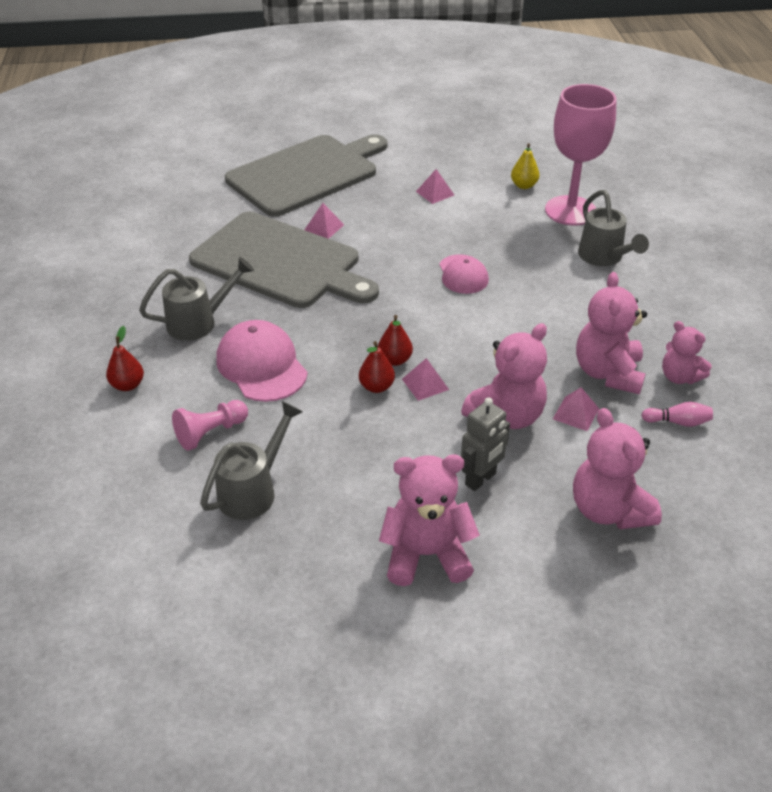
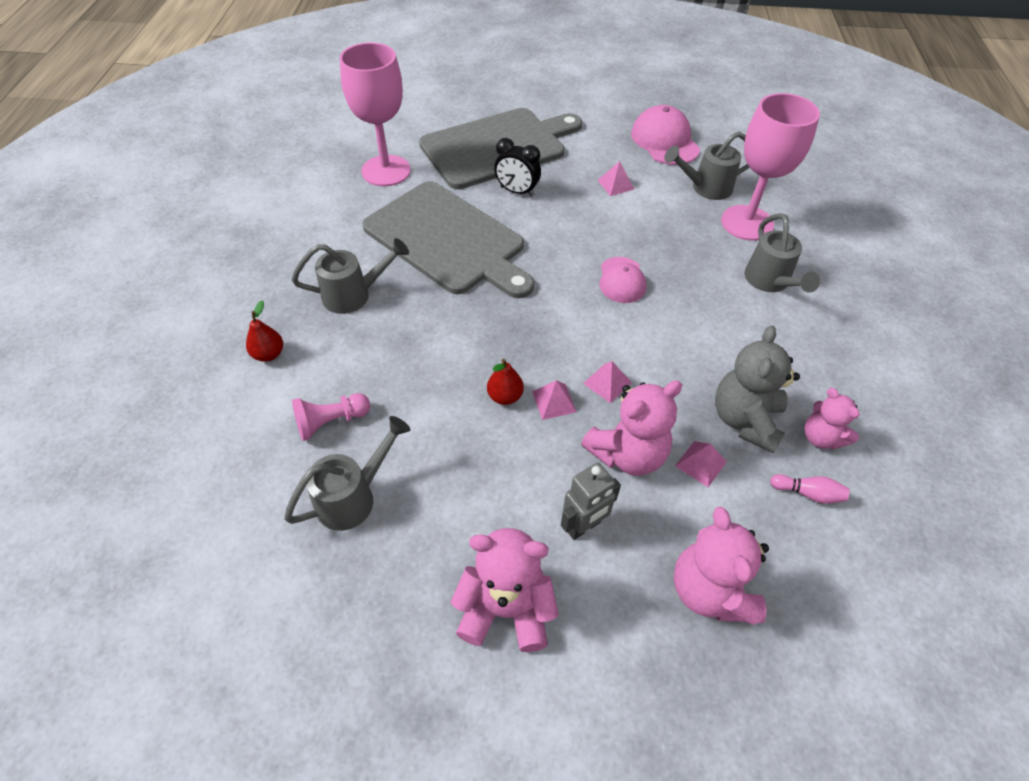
camera: 10 degrees right, 10 degrees up
(197, 209) = (386, 171): none -> pink goblet
(261, 365) = (399, 353): pink cap -> pink cap (665, 141)
(324, 227) = (499, 207): pink pyramid -> pink pyramid (607, 383)
(338, 211) = (517, 191): none -> black clock
(395, 360) = (530, 368): red pear -> none
(524, 185) = (706, 188): yellow pear -> grey watering can
(608, 373) = (745, 420): pink teddy bear -> grey teddy bear

